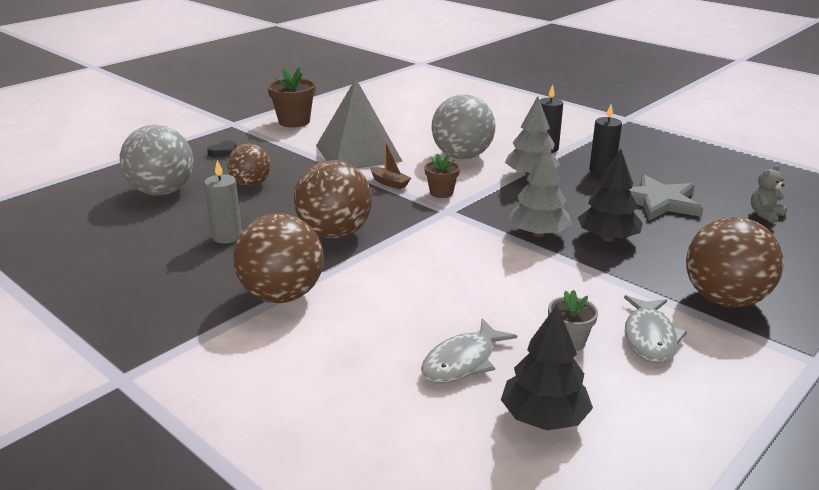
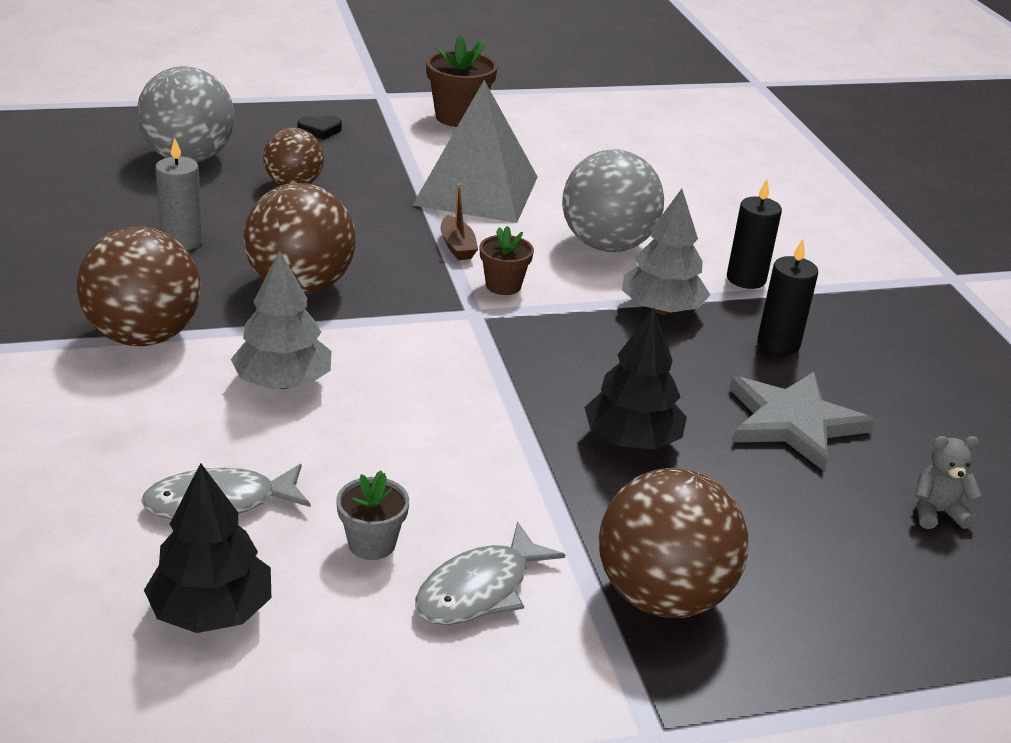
camera: 30 degrees right, 5 degrees up
(538, 234) = (545, 393): grey tree -> grey tree (282, 383)

